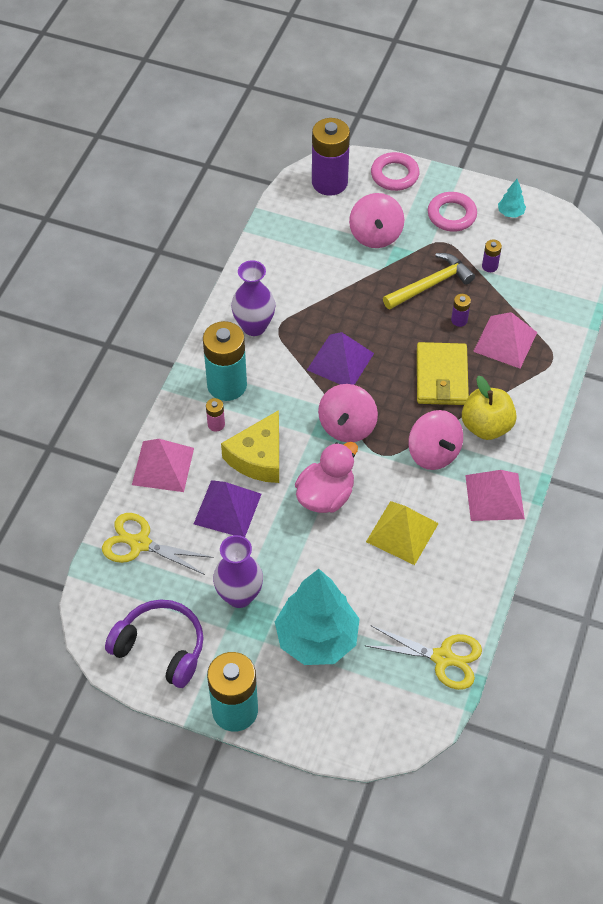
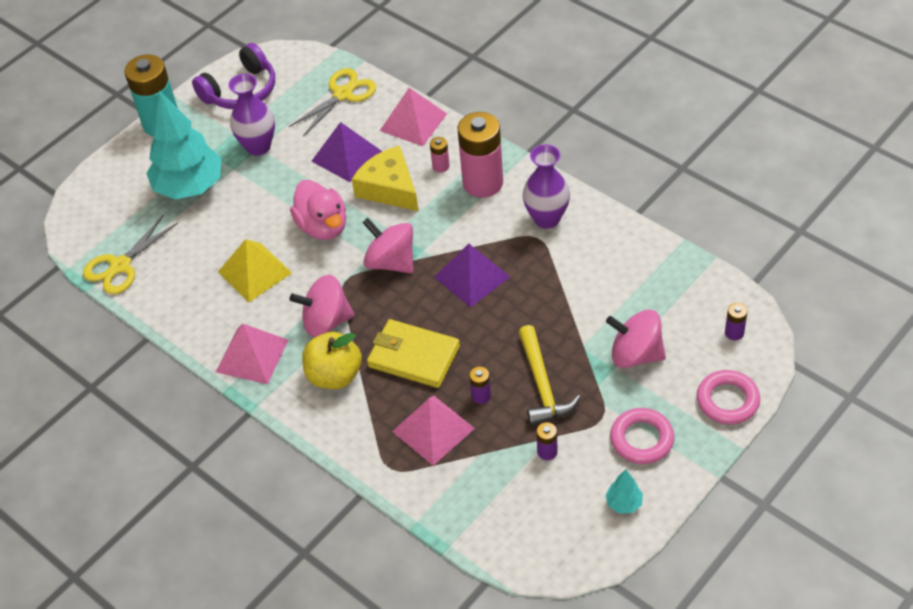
camera: 115 degrees right, 5 degrees down
(227, 385) = (483, 183): turquoise battery -> pink battery
(329, 182) = (734, 333): purple battery -> purple battery, size x0.43

